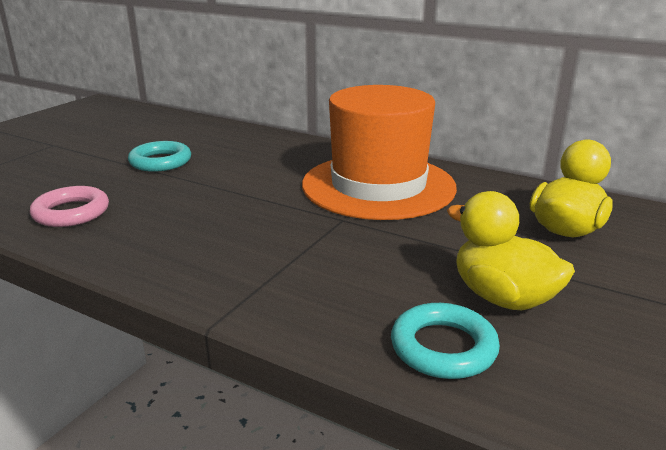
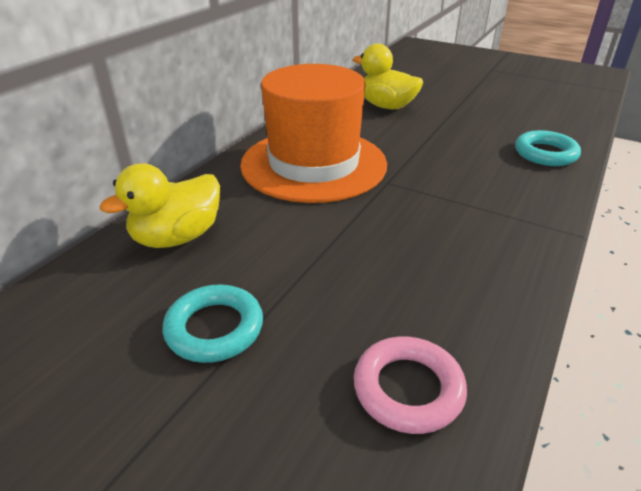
camera: 90 degrees left, 10 degrees up
(503, 298) = (482, 133): yellow duck -> yellow duck (177, 237)

